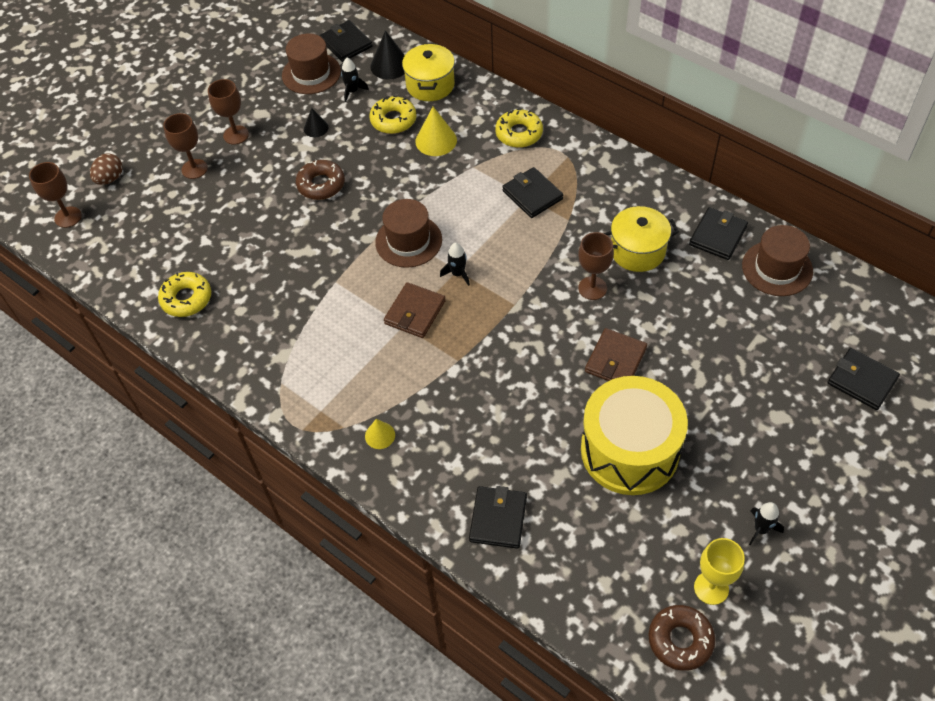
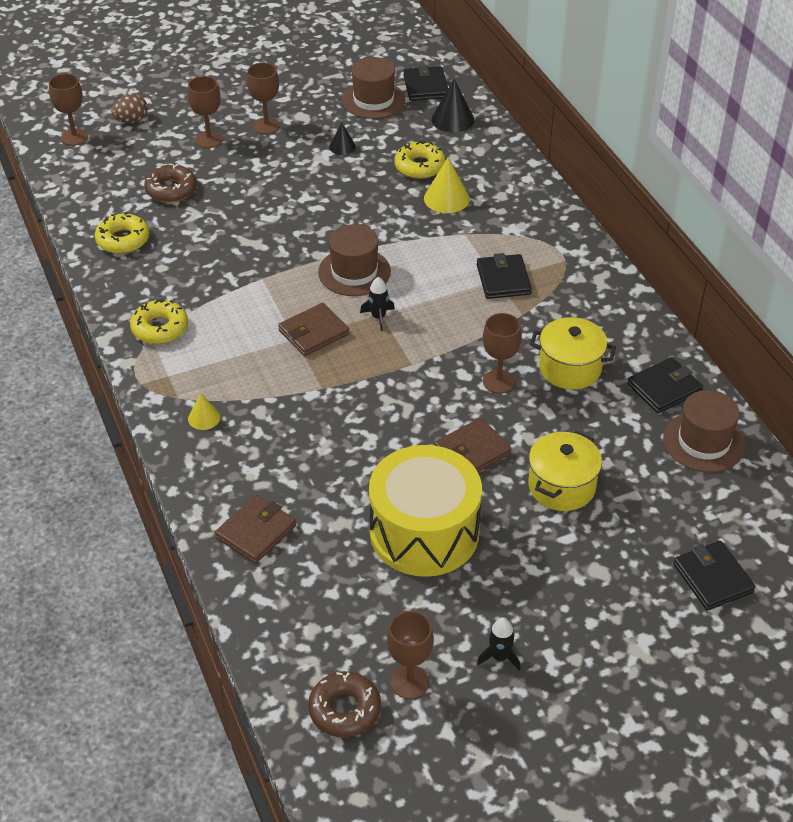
camera: 25 degrees right, 10 degrees down
(321, 184) = (310, 195): brown donut -> brown donut (171, 190)
(352, 91) = (400, 128): black rocket -> none
(430, 85) = (478, 150): yellow pot -> yellow pot (561, 486)
(498, 519) = (256, 532): black wallet -> brown wallet
(519, 133) = (532, 222): yellow donut -> yellow donut (160, 328)
(711, 588) = (409, 682): yellow goblet -> brown goblet

